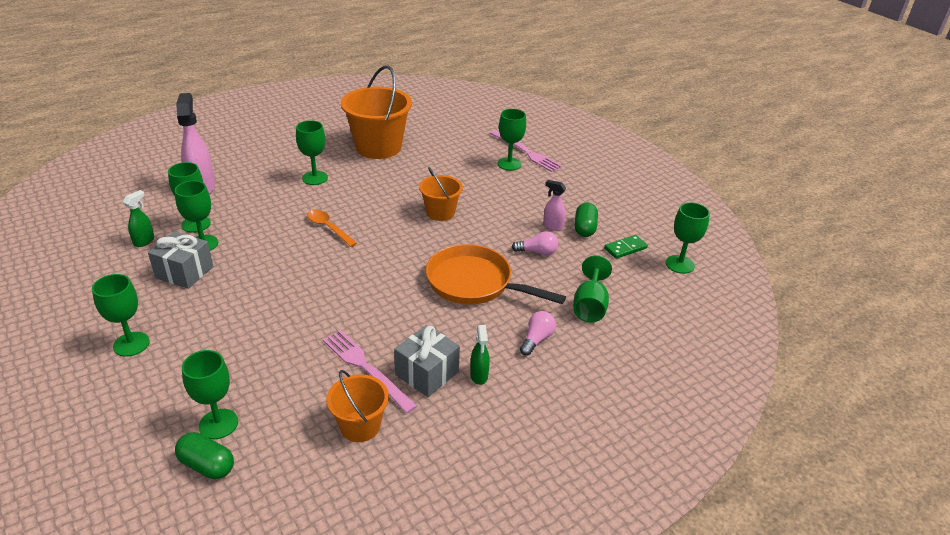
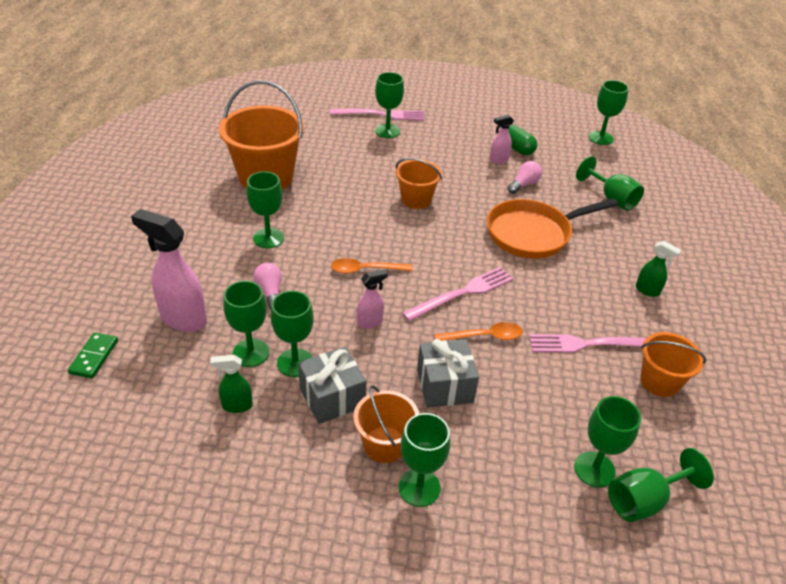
camera: 50 degrees left, 5 degrees up
(144, 241) = (236, 406): green spray bottle -> green spray bottle turned 75 degrees counterclockwise
(159, 312) = (384, 444): none -> orange bucket
(207, 465) = (644, 500): green capsule -> green goblet
(275, 254) = (370, 322): none -> pink spray bottle
(315, 310) = (484, 336): none -> orange spoon
(353, 279) = (462, 293): none -> pink fork
(427, 373) = (623, 315): grey gift -> grey gift (444, 386)
(537, 339) = (628, 242): pink light bulb -> pink light bulb (270, 292)
(625, 248) = (560, 147): green domino -> green domino (94, 357)

